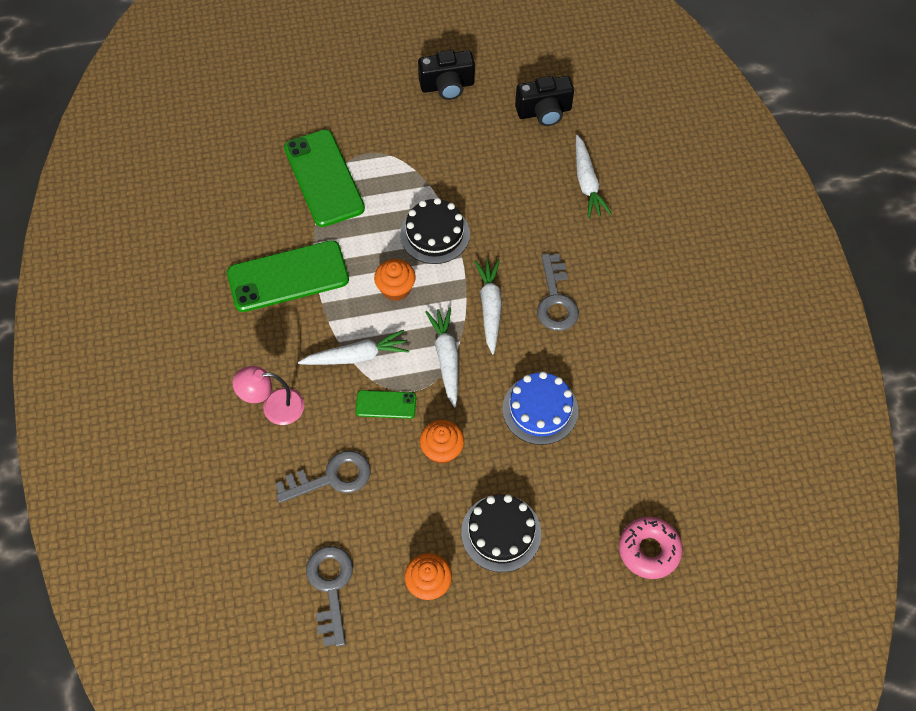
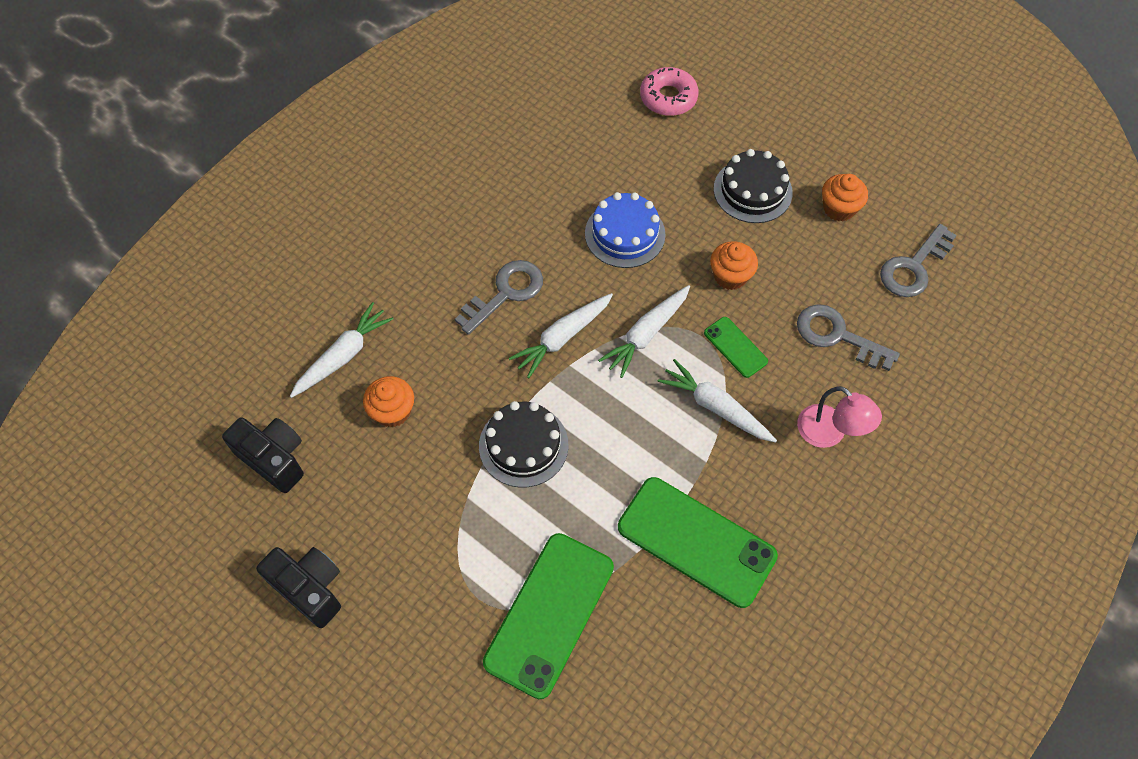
camera: 130 degrees left, 0 degrees up
(396, 288) = (616, 431): orange cupcake -> orange cupcake (392, 411)

